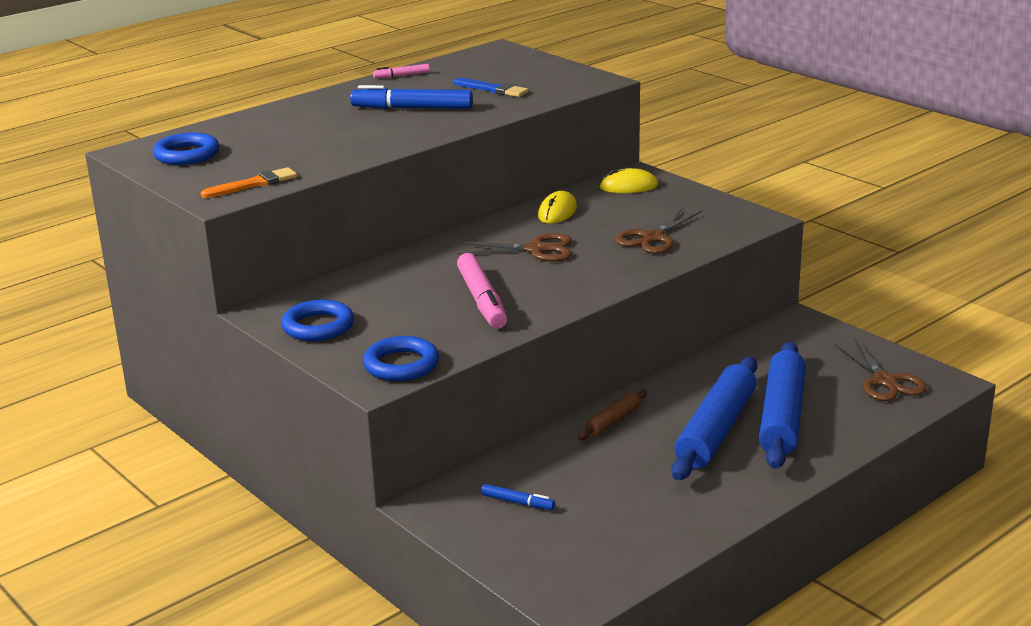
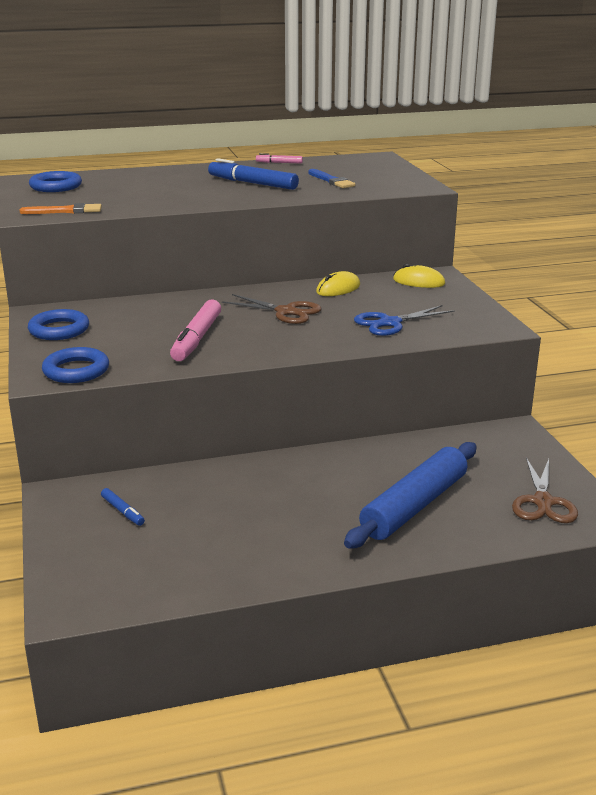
camera: 25 degrees right, 0 degrees up
(613, 421) = (268, 469): brown rolling pin -> none
(652, 238) = (390, 323): brown scissors -> blue scissors
(716, 430) = (344, 501): blue rolling pin -> none

